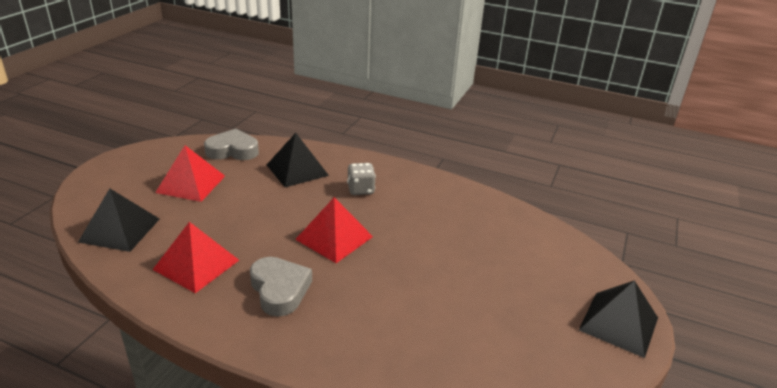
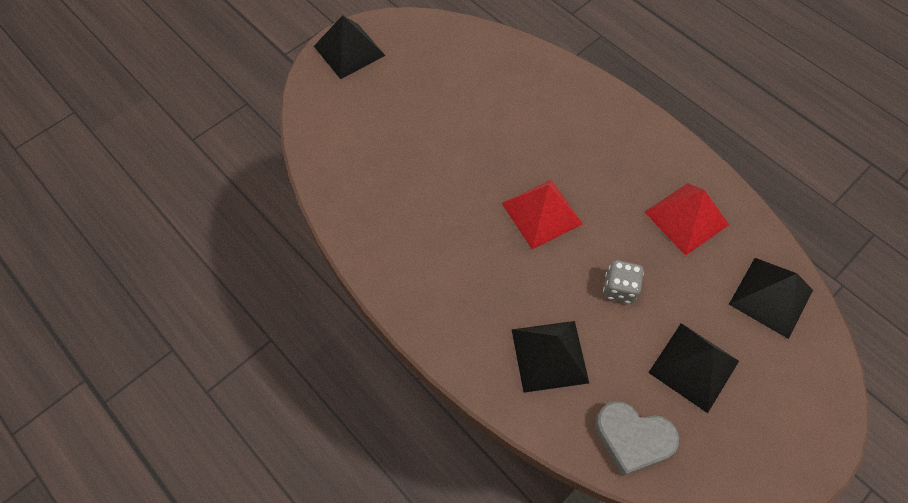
camera: 155 degrees left, 30 degrees up
(191, 184) = (694, 366): red pyramid -> black pyramid
(279, 290) = (611, 164): grey heart -> none
(361, 189) = (482, 286): grey dice -> grey dice (619, 288)

